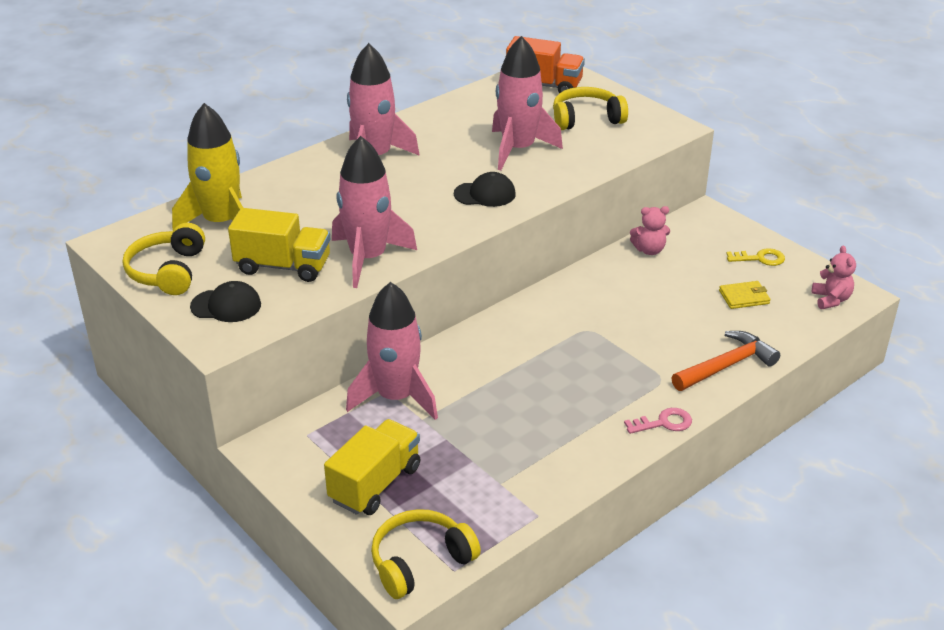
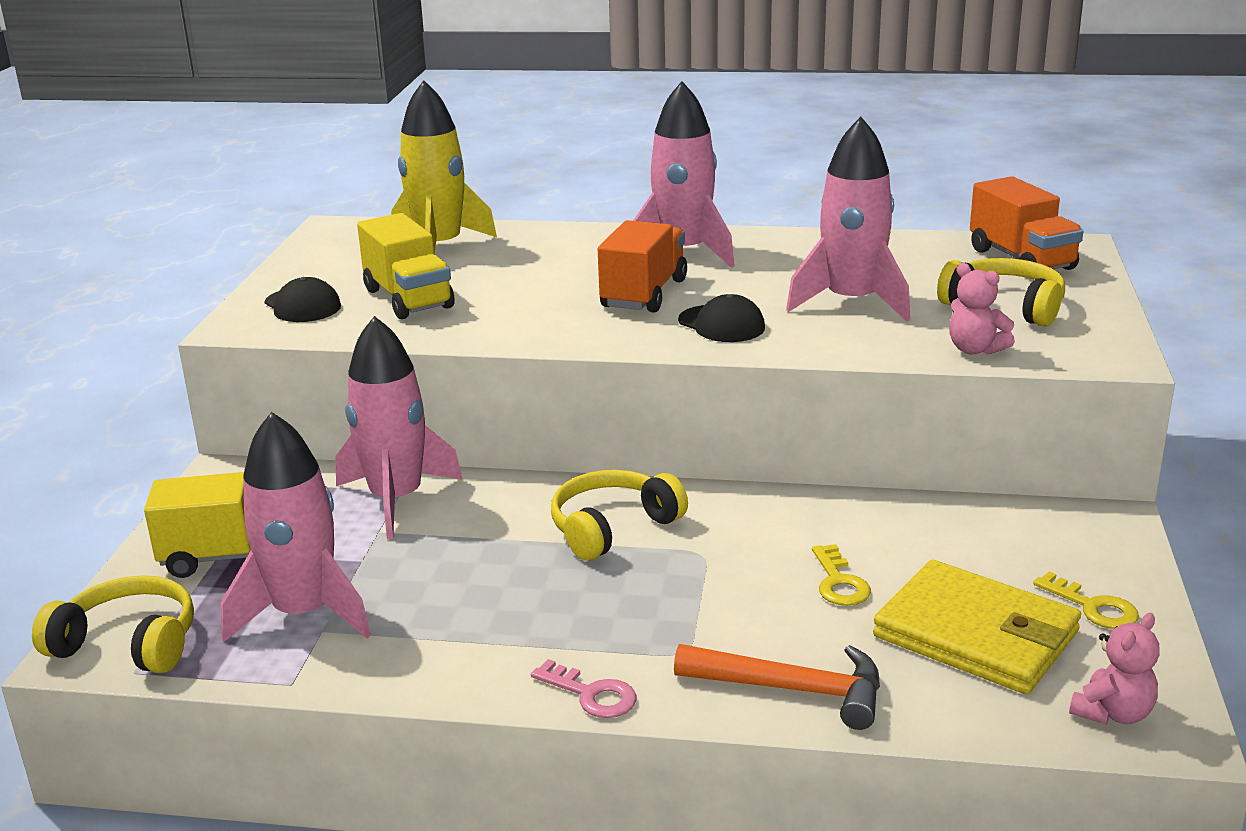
camera: 50 degrees right, 10 degrees down
(167, 271) = (322, 263): yellow headphones -> yellow headphones (612, 527)
(368, 258) = (487, 325): pink rocket -> pink rocket (304, 613)
(409, 195) = (643, 294): none -> orange truck
(649, 250) = (944, 518): pink teddy bear -> pink teddy bear (975, 349)
(662, 307) = (839, 582): none -> yellow key
(744, 297) = (976, 634): yellow wallet -> yellow wallet, size x2.14

